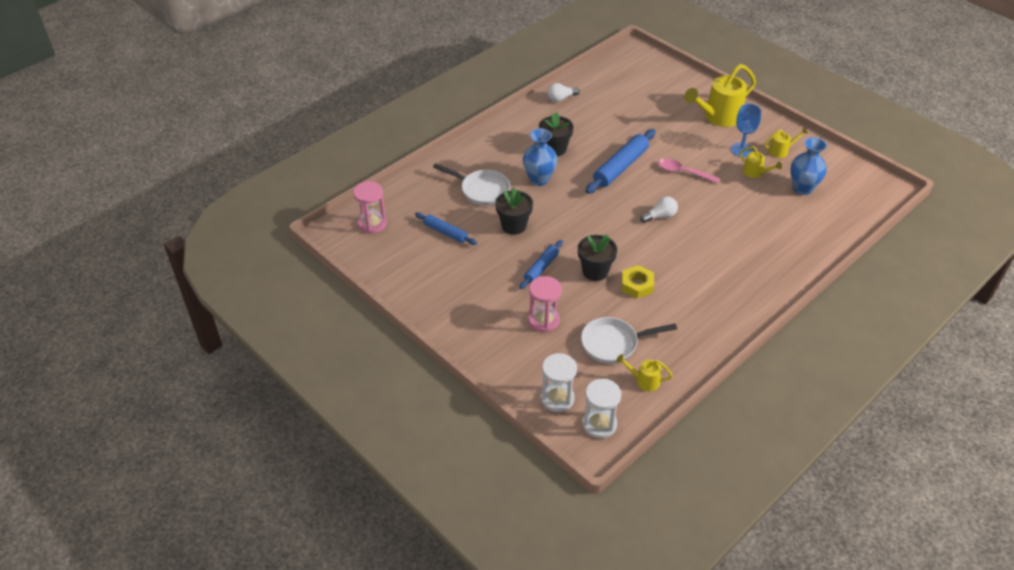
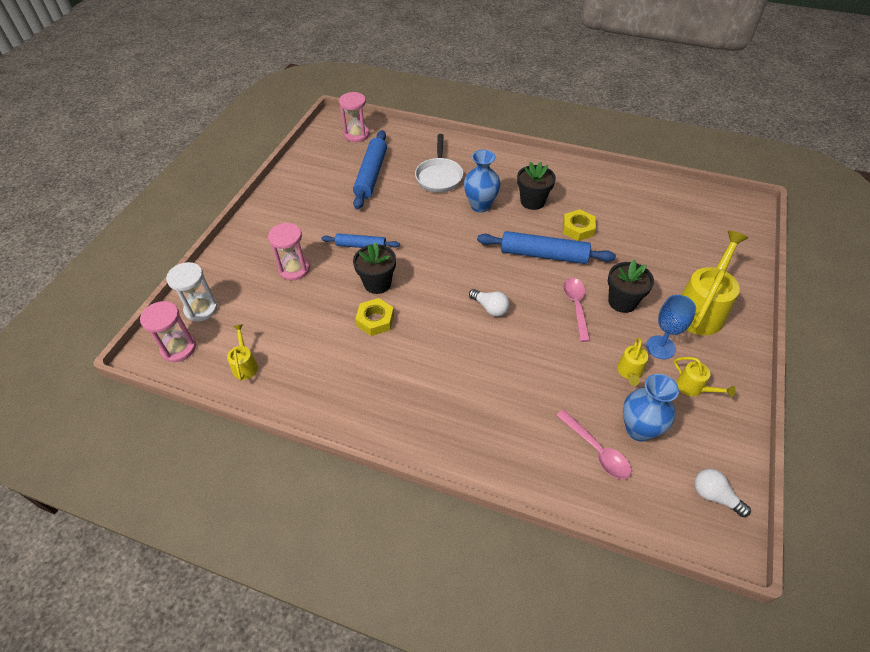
camera: 65 degrees right, 5 degrees up
(445, 232) = (371, 175): blue rolling pin -> blue rolling pin, size x1.69
(514, 226) = (406, 210): black flower pot -> black flower pot (622, 302)
(561, 98) = (612, 181): white light bulb -> white light bulb (714, 496)
(599, 424) = (178, 348): white hourglass -> pink hourglass
(603, 138) = (578, 229): none -> yellow nut
(613, 343) = (285, 327): white pan -> none
(718, 117) = (701, 309): yellow watering can -> yellow watering can turned 90 degrees clockwise
(810, 213) = (596, 450): none -> pink spoon

